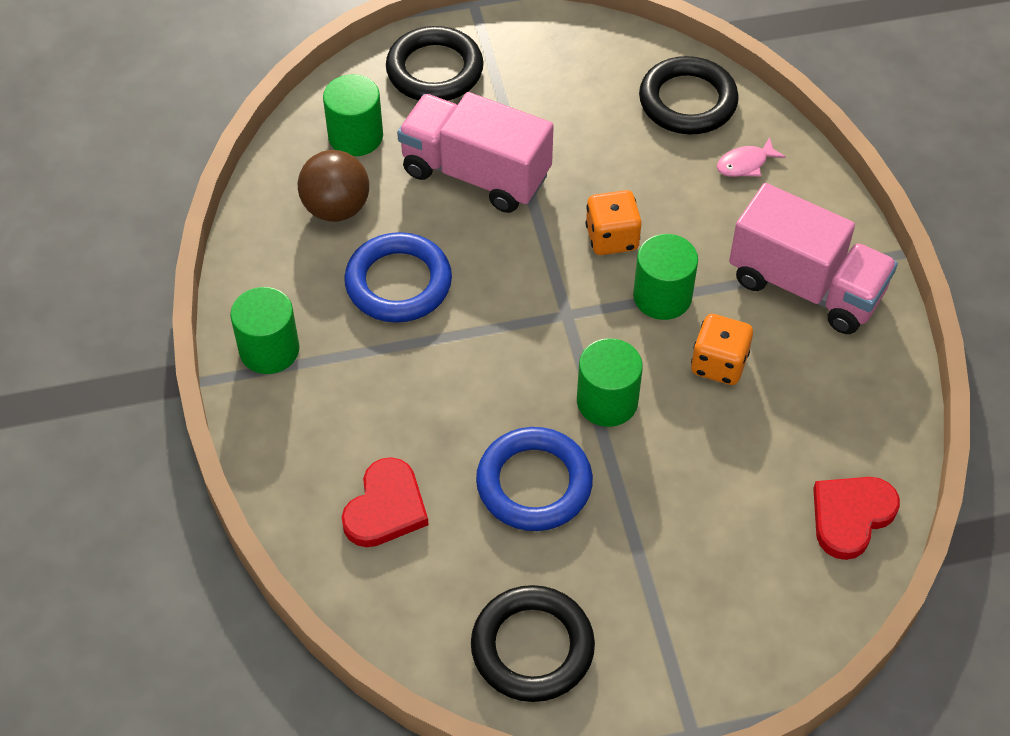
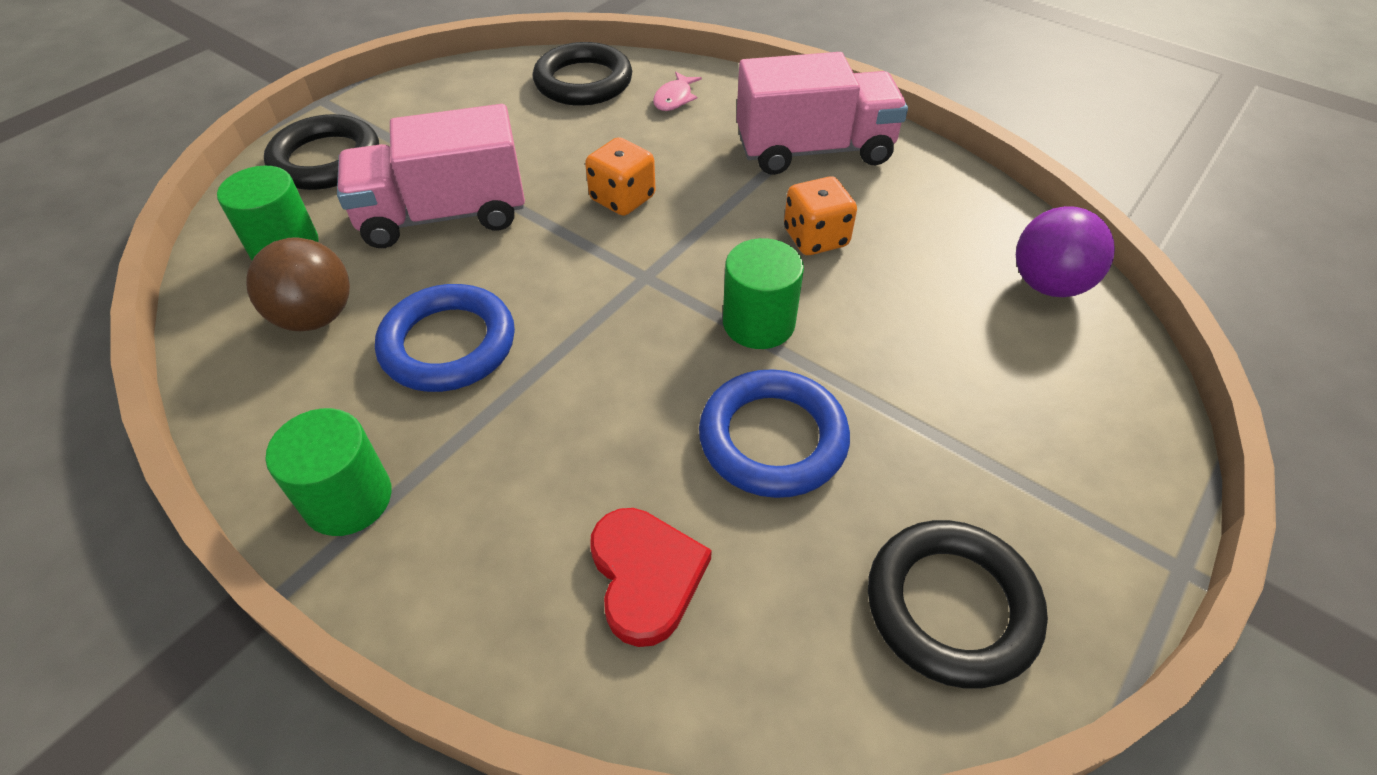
camera: 40 degrees left, 5 degrees down
(662, 296) = (713, 217): green cylinder -> none
(851, 516) = (1048, 284): red heart -> purple ball

